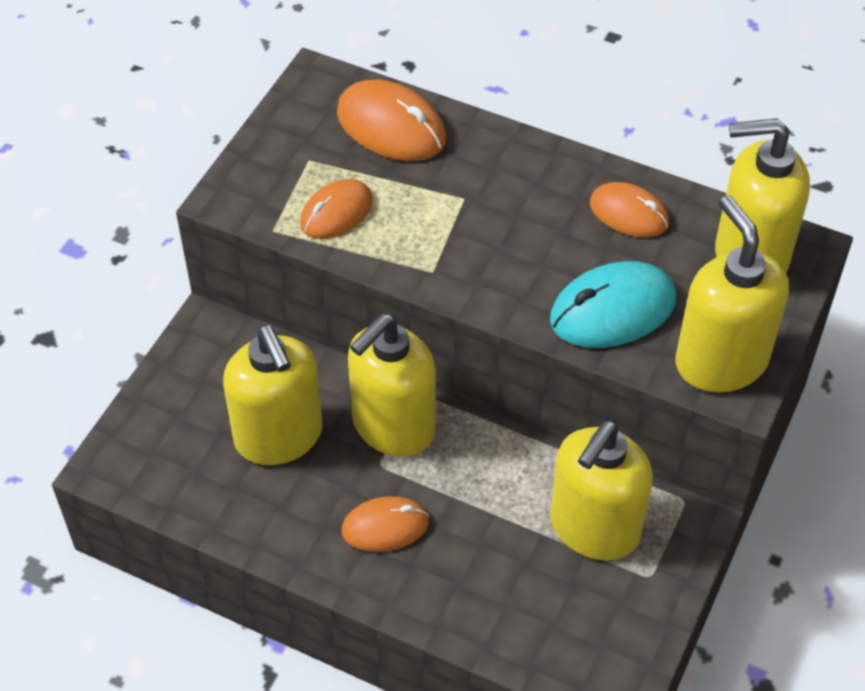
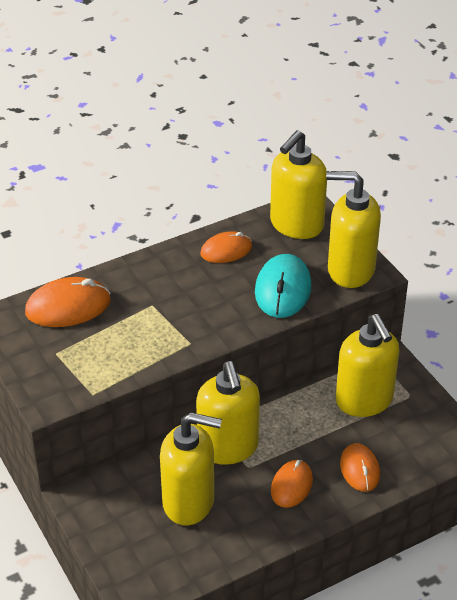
camera: 55 degrees left, 10 degrees down
(336, 212) = (108, 361): orange mouse -> orange mouse (359, 469)

